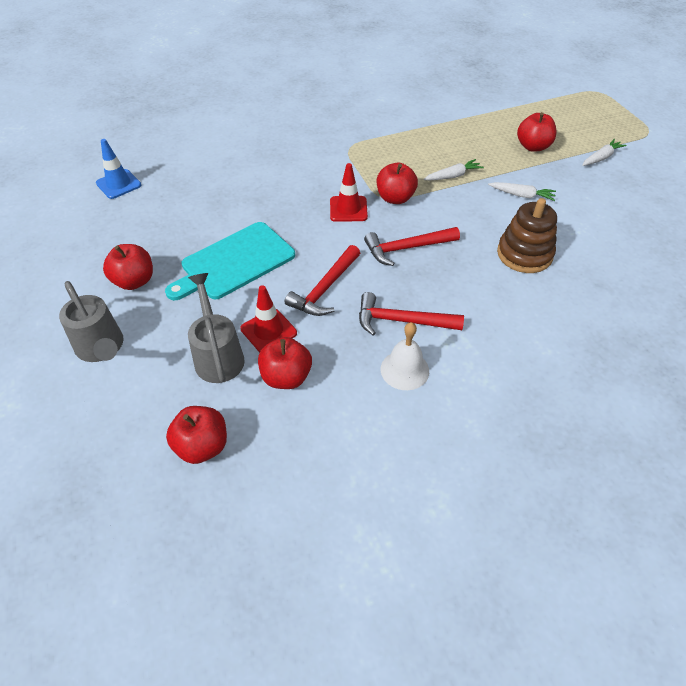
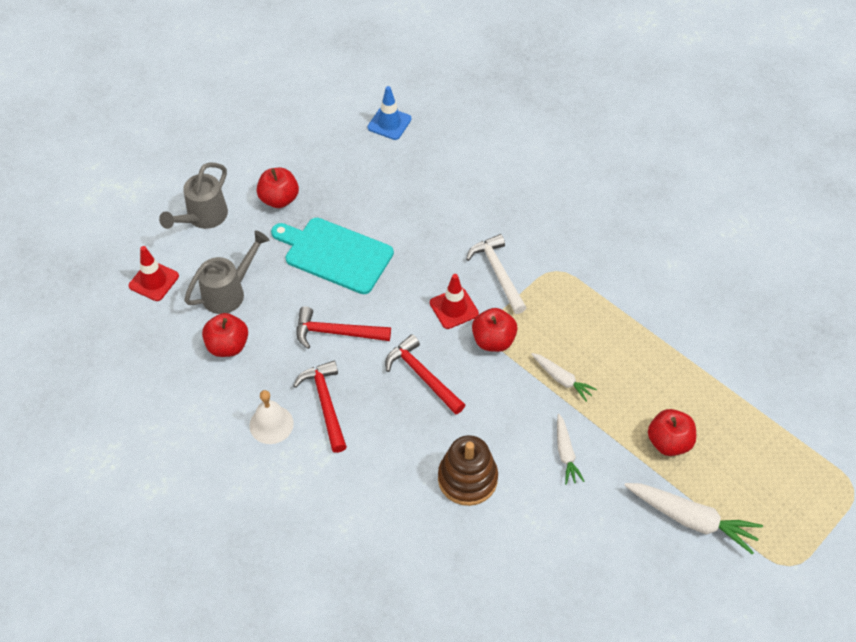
camera: 65 degrees right, 5 degrees up
(202, 446) = (145, 322): red apple -> none
(268, 331) = (269, 313): red traffic cone -> red traffic cone (154, 281)
(330, 175) = (498, 273): none -> white hammer
(601, 158) = (691, 519): white carrot -> white carrot, size x1.72

